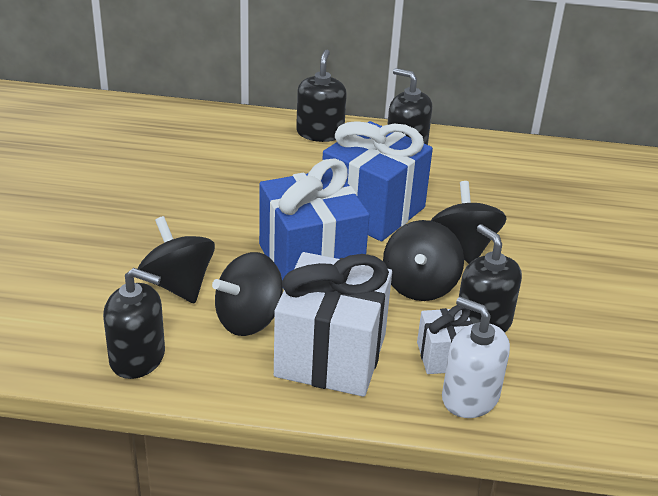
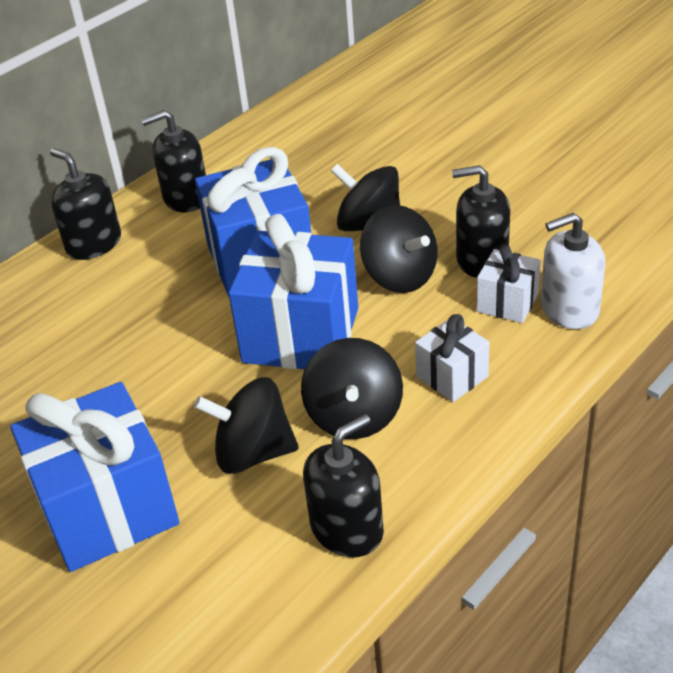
camera: 50 degrees left, 5 degrees up
(87, 243) = (107, 509): none -> blue gift
(330, 355) = (452, 376): white gift -> white gift, size x0.50

